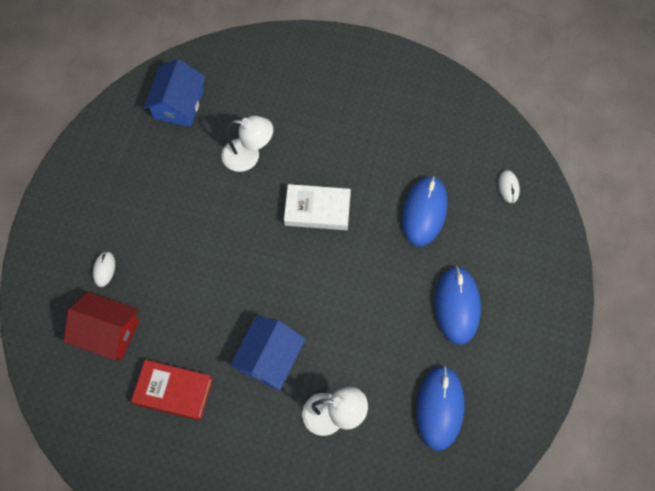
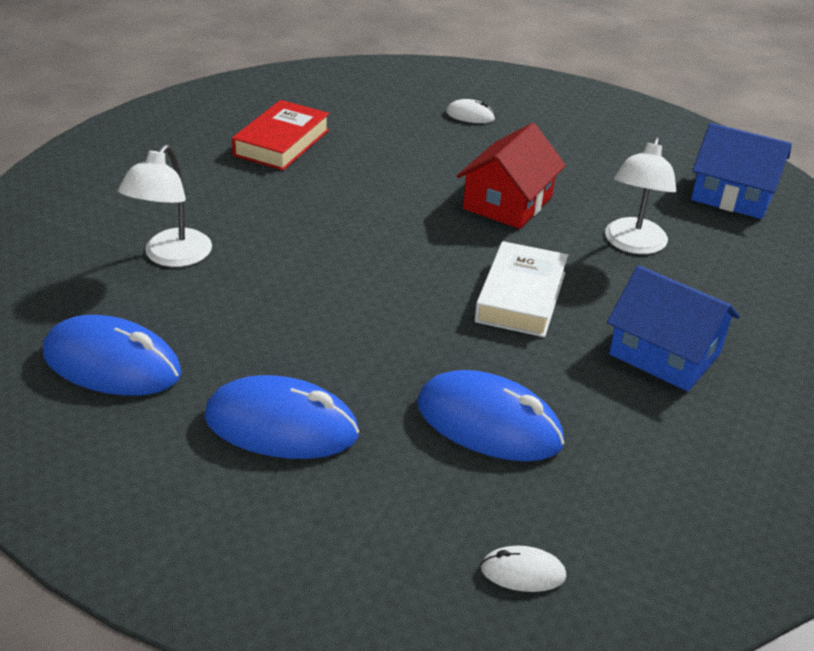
camera: 100 degrees right, 30 degrees down
(108, 332) = (383, 110): red house -> red house (508, 203)
(269, 358) = (288, 216): blue house -> blue house (665, 353)

